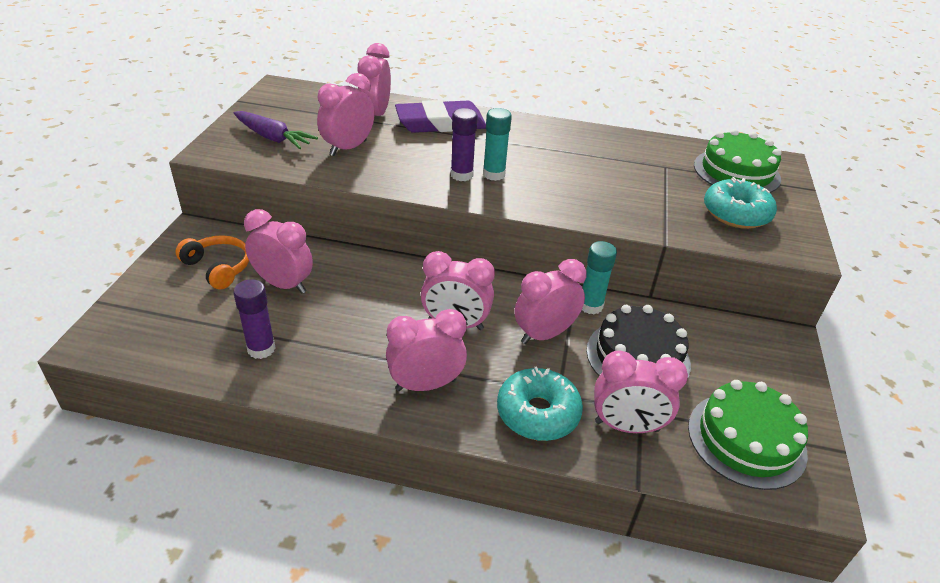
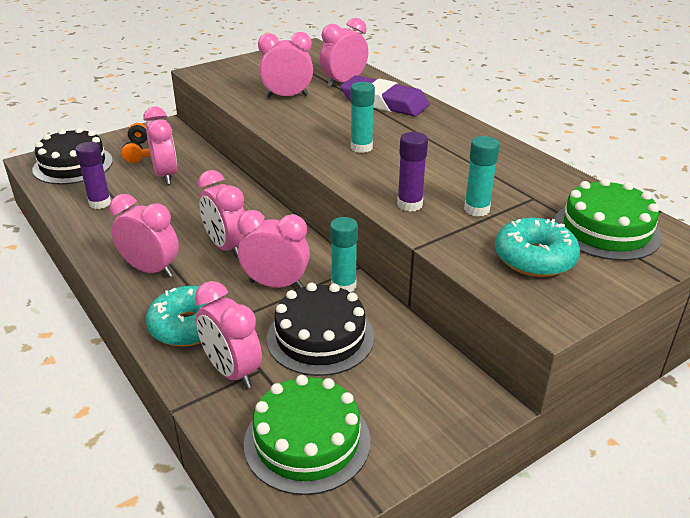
camera: 45 degrees right, 5 degrees down
(154, 323) = (73, 165): none -> black cake
(273, 138) = (250, 75): purple carrot -> none
(461, 175) = (336, 139): purple glue stick -> purple glue stick (409, 204)
(650, 192) = (476, 209): none -> turquoise glue stick

